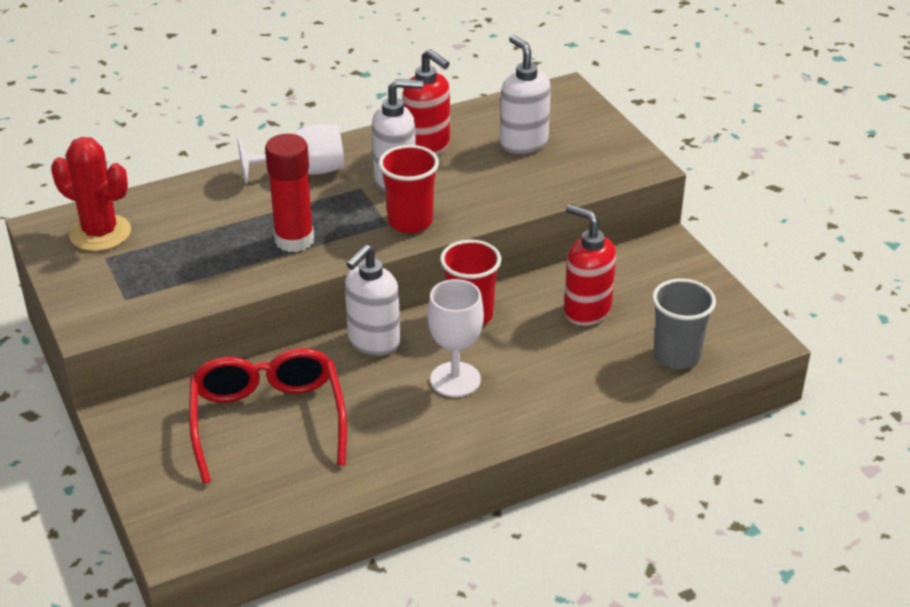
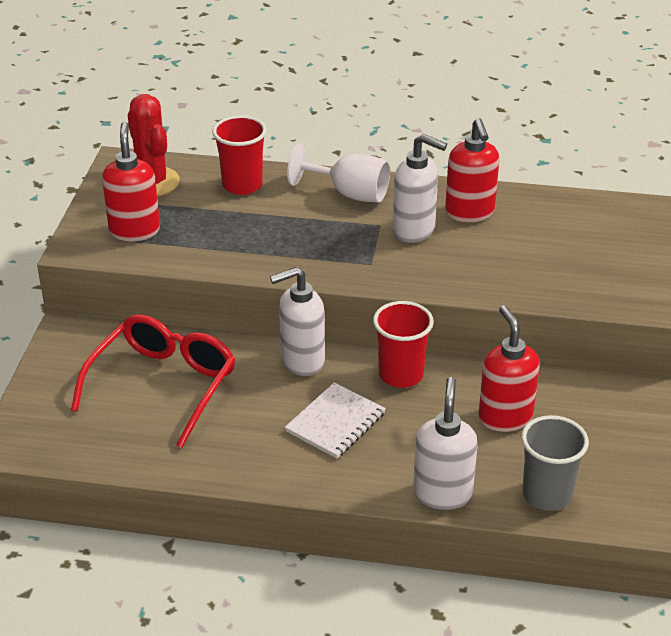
camera: 35 degrees right, 0 degrees up
(132, 284) = (134, 230): none -> red soap dispenser
(294, 240) = (284, 246): red glue stick -> none
(410, 221) = (390, 269): red cup -> red cup (242, 185)
(455, 379) = (335, 422): white goblet -> white notebook
(523, 143) = (558, 241): white soap dispenser -> white soap dispenser (442, 493)

